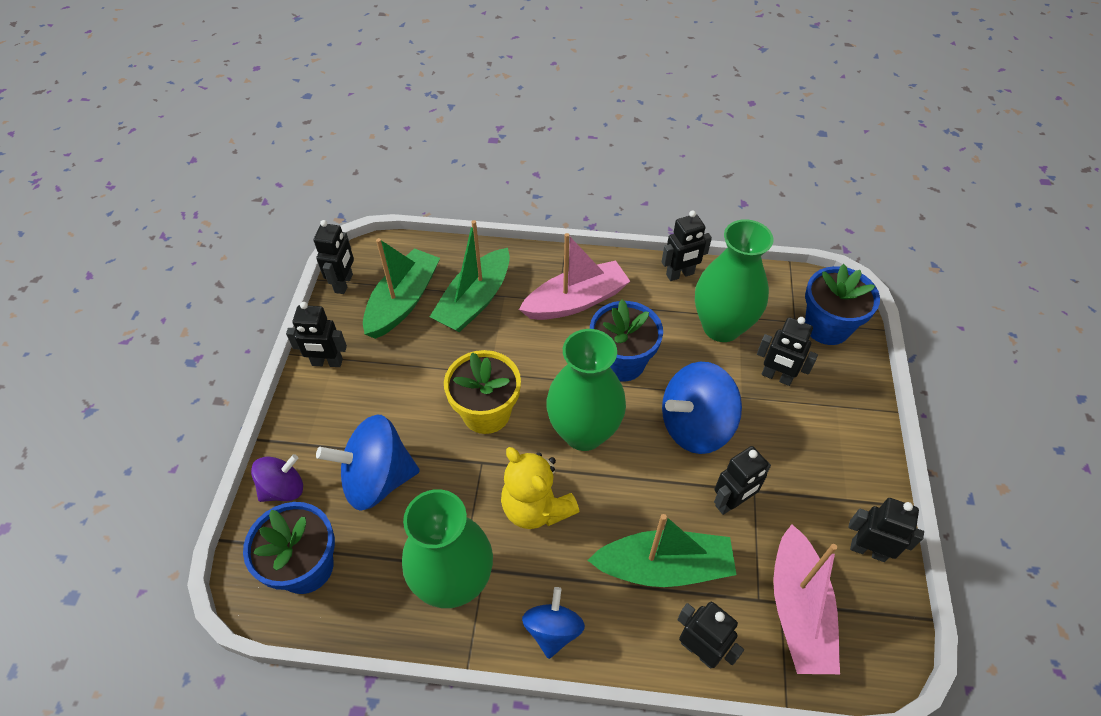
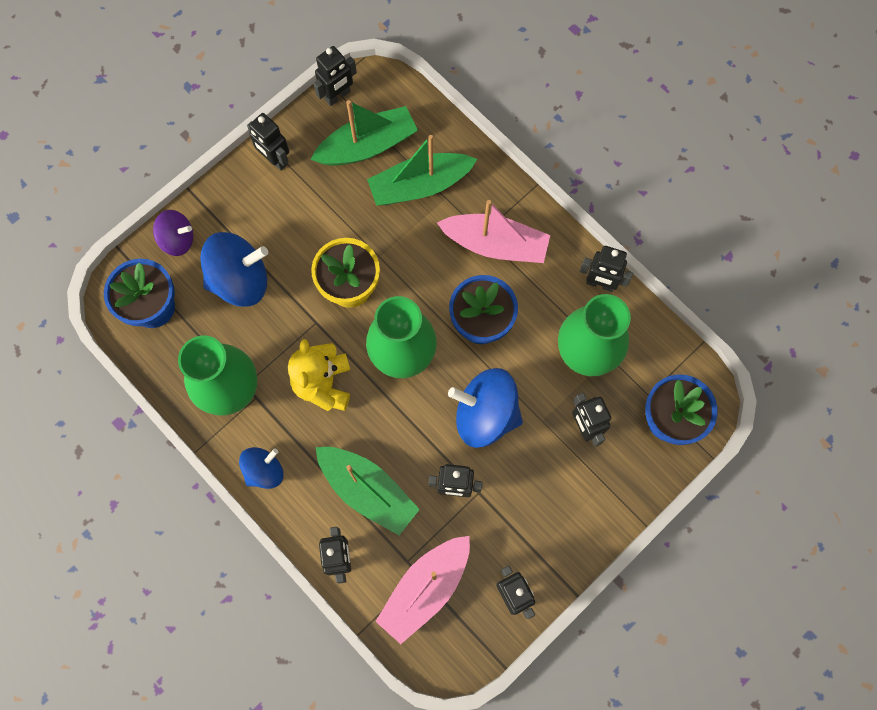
camera: 40 degrees right, 20 degrees up
(377, 479) = (240, 280): blue spinning top -> blue spinning top turned 135 degrees clockwise

